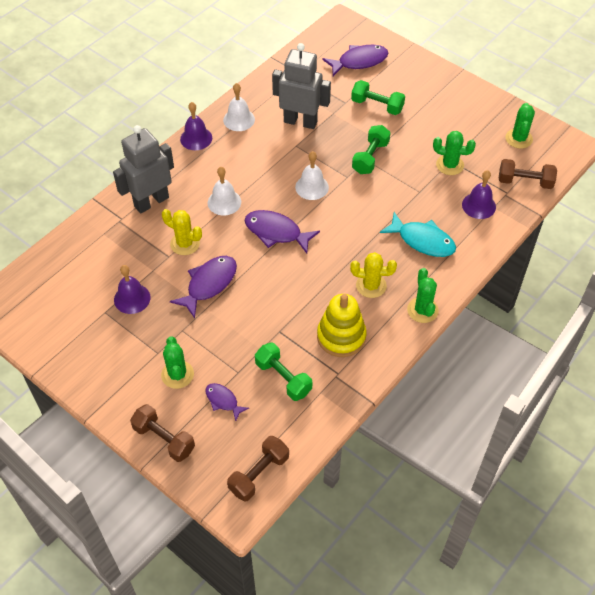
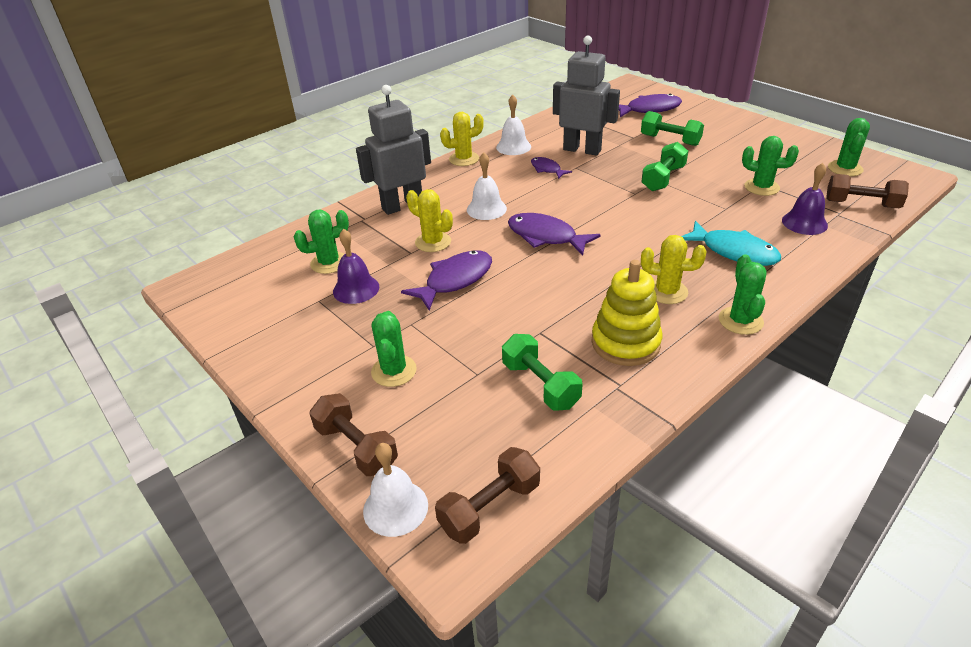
camera: 10 degrees right, 15 degrees down
(103, 272) = (329, 263): none -> green cactus
(196, 138) = (464, 159): purple bell -> yellow cactus
(223, 401) = (451, 406): purple fish -> purple fish (547, 169)
(312, 187) = (592, 200): white bell -> white bell (395, 508)

